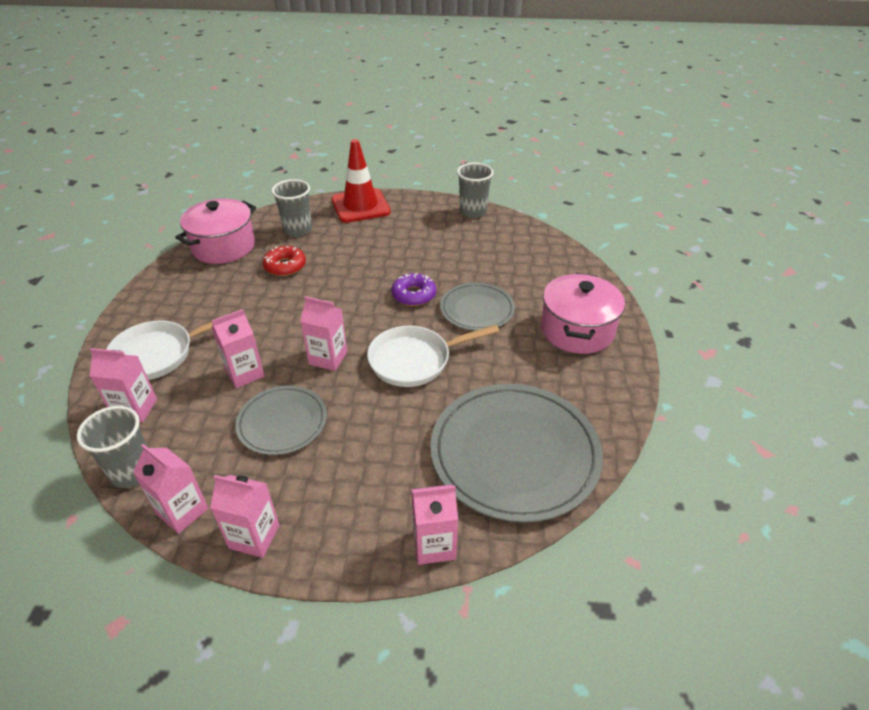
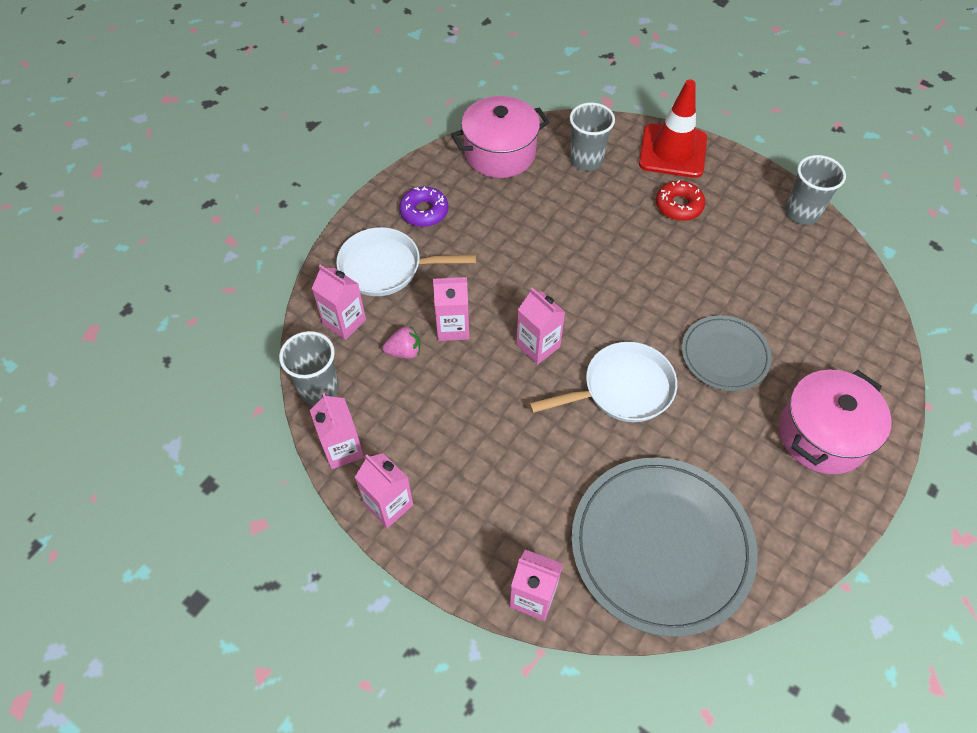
camera: 30 degrees right, 15 degrees up
(208, 408) = (404, 352): none -> pink strawberry
(282, 422) = (462, 400): grey plate -> none
(285, 266) = (550, 206): red donut -> red donut (679, 206)
(414, 295) = (666, 305): purple donut -> purple donut (424, 212)
(415, 360) = (622, 389): white pan -> white pan turned 150 degrees clockwise

